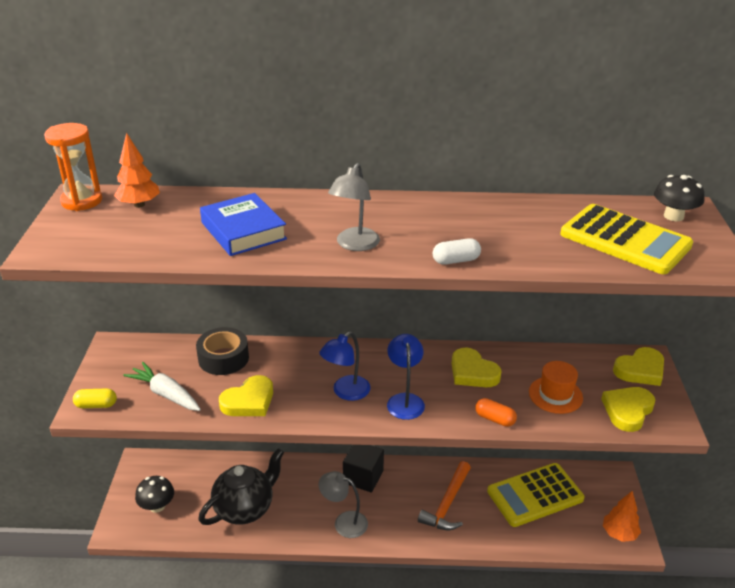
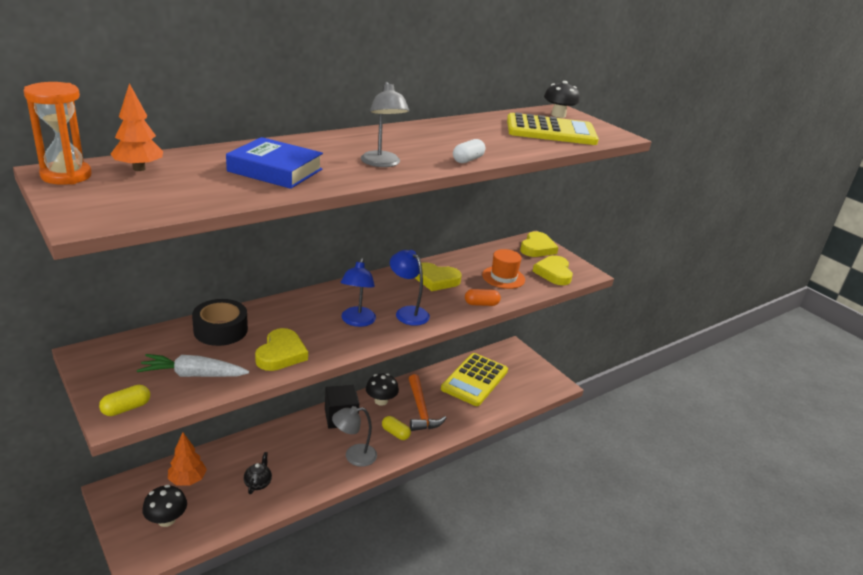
camera: 40 degrees left, 5 degrees down
(245, 508) = (258, 483): black teapot -> black teapot, size x0.44
(401, 517) = (395, 433): none -> yellow capsule
(415, 476) = (381, 401): none -> black mushroom
(619, 533) = (544, 382): orange tree -> orange tree (187, 480)

